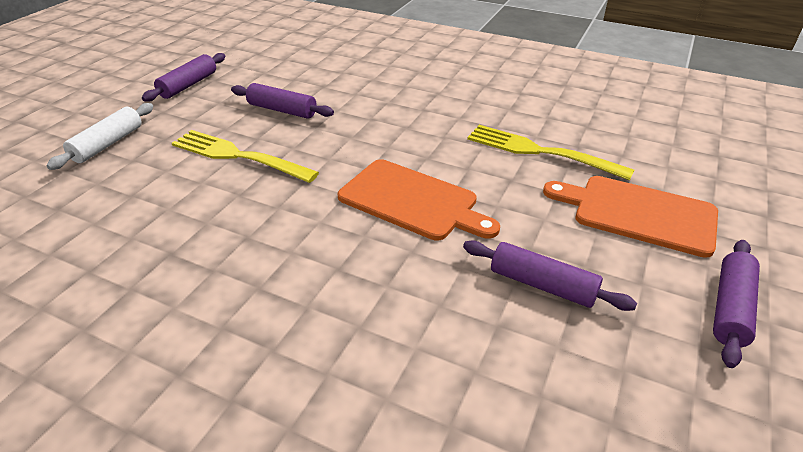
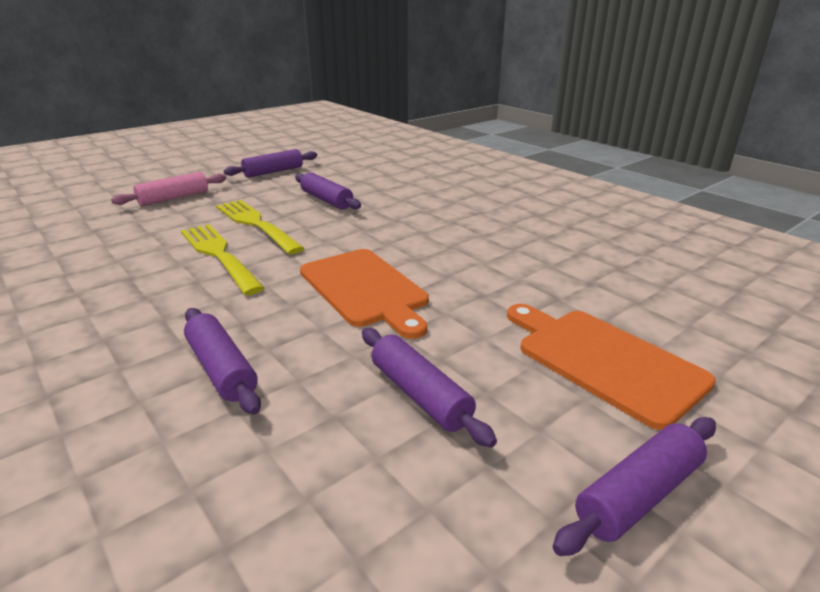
camera: 25 degrees right, 10 degrees down
(108, 144) = (174, 198): white rolling pin -> pink rolling pin
(367, 318) = (221, 369): none -> purple rolling pin
(540, 152) = (540, 279): yellow fork -> yellow fork (219, 255)

